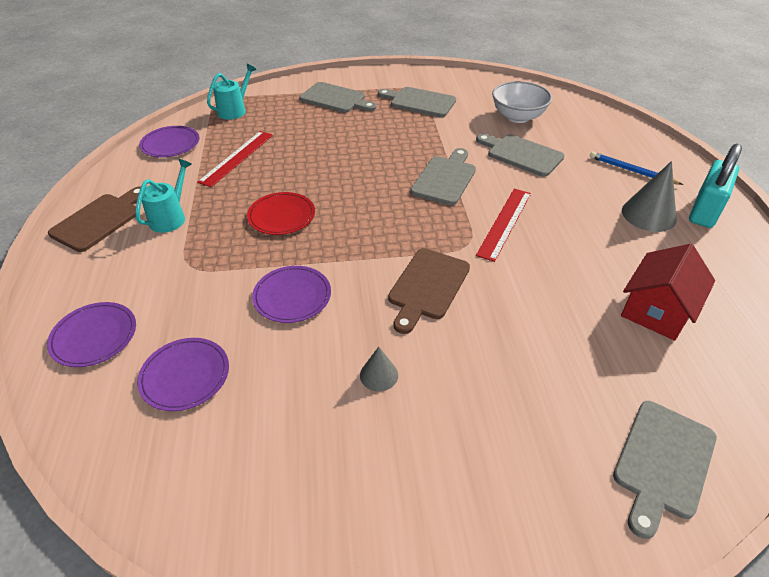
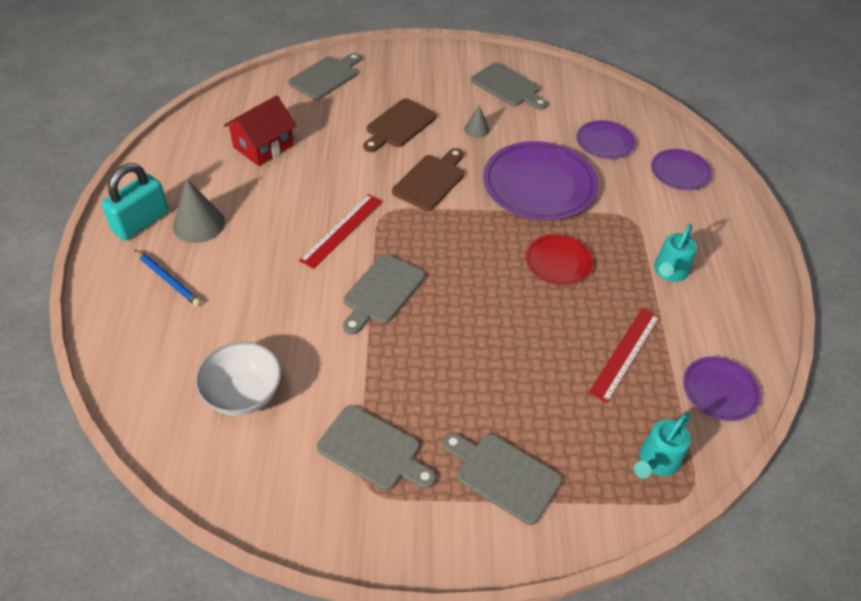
camera: 175 degrees left, 5 degrees up
(99, 220) = (739, 276): brown cutting board -> brown cutting board (399, 125)
(292, 296) = (539, 184): purple plate -> purple plate, size x1.85
(521, 154) = (278, 319): grey cutting board -> grey cutting board (508, 86)

